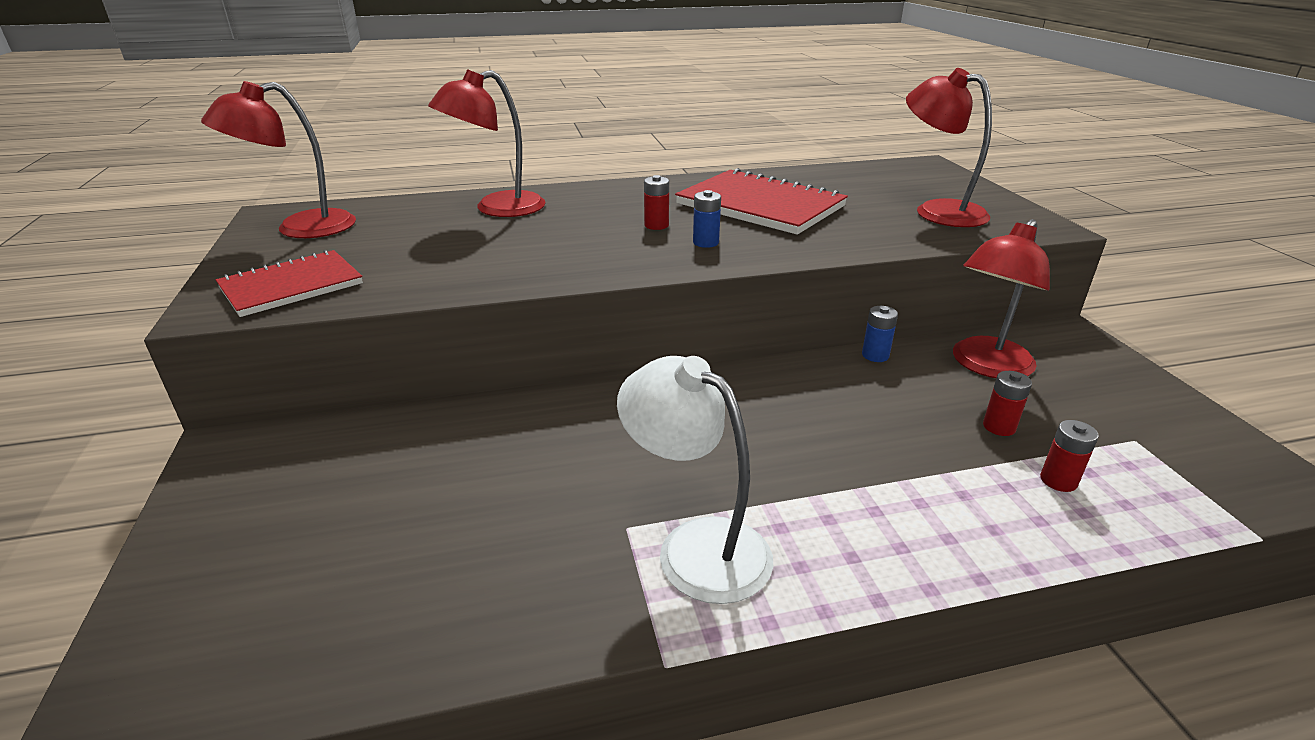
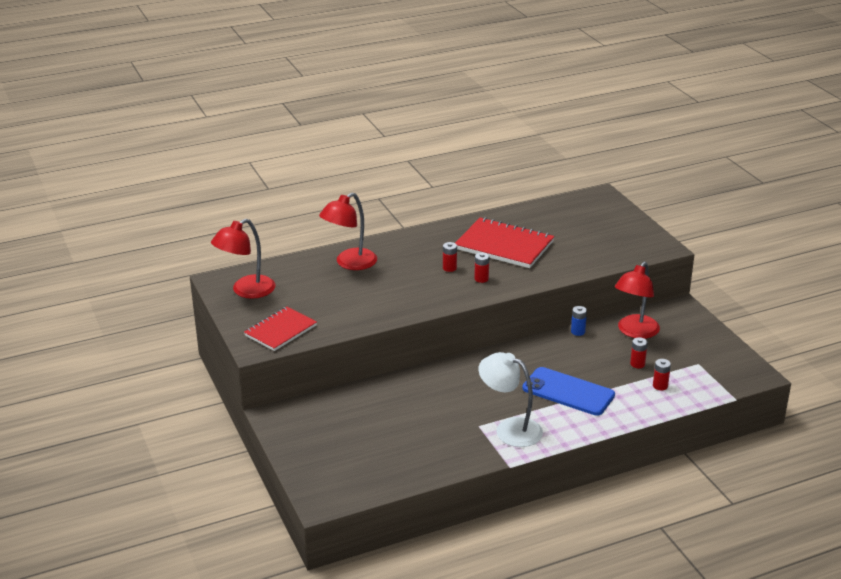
camera: 10 degrees left, 0 degrees up
(705, 242) = (481, 279): blue battery -> red battery
(846, 470) = (568, 392): none -> blue phone
(937, 211) = (606, 240): red lamp -> none

